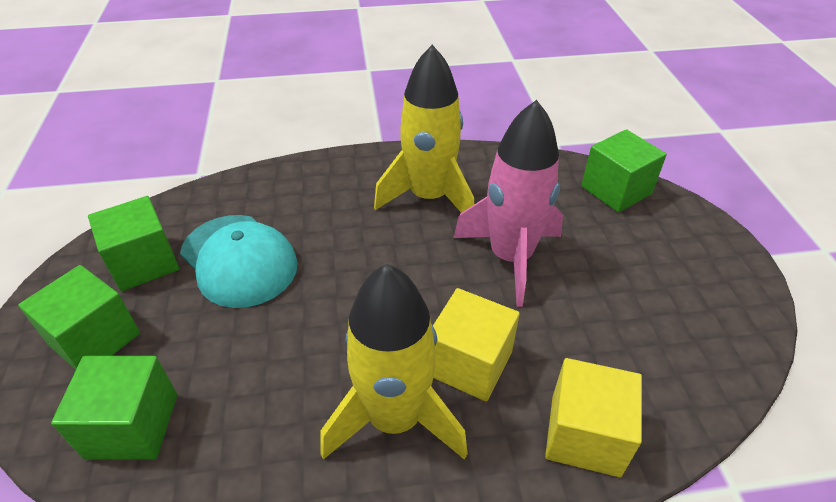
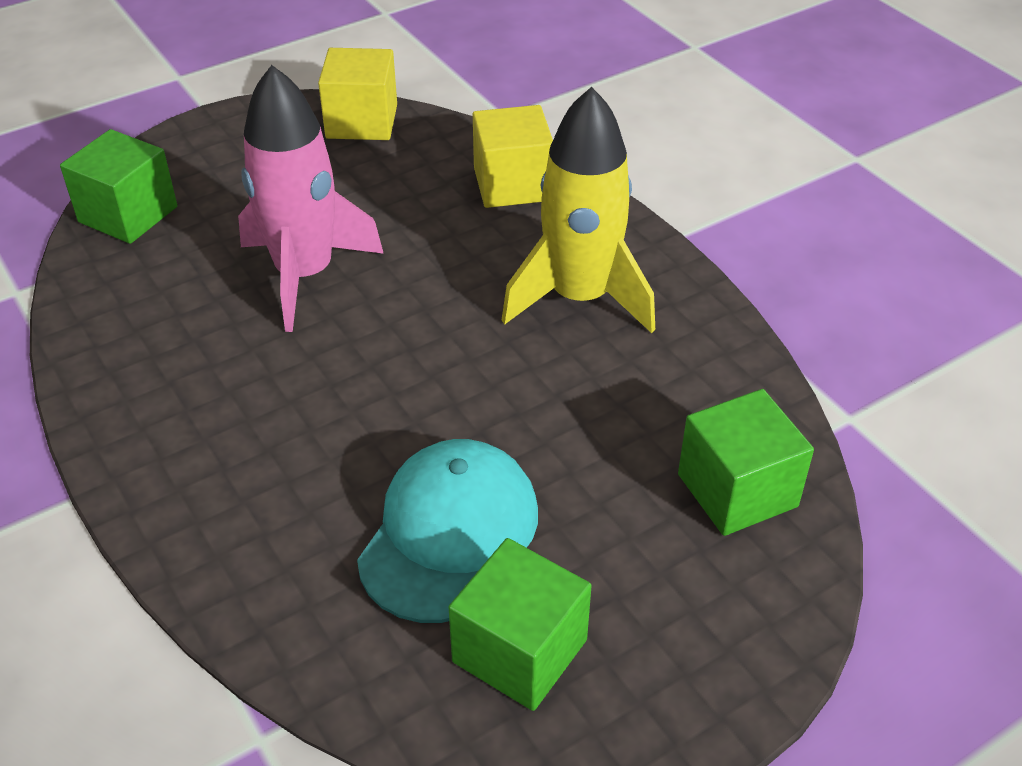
camera: 115 degrees left, 0 degrees up
(95, 339) = (673, 611): green cube -> none
(429, 197) = (213, 380): yellow rocket -> none
(469, 363) = (482, 267): yellow cube -> yellow cube (362, 121)

